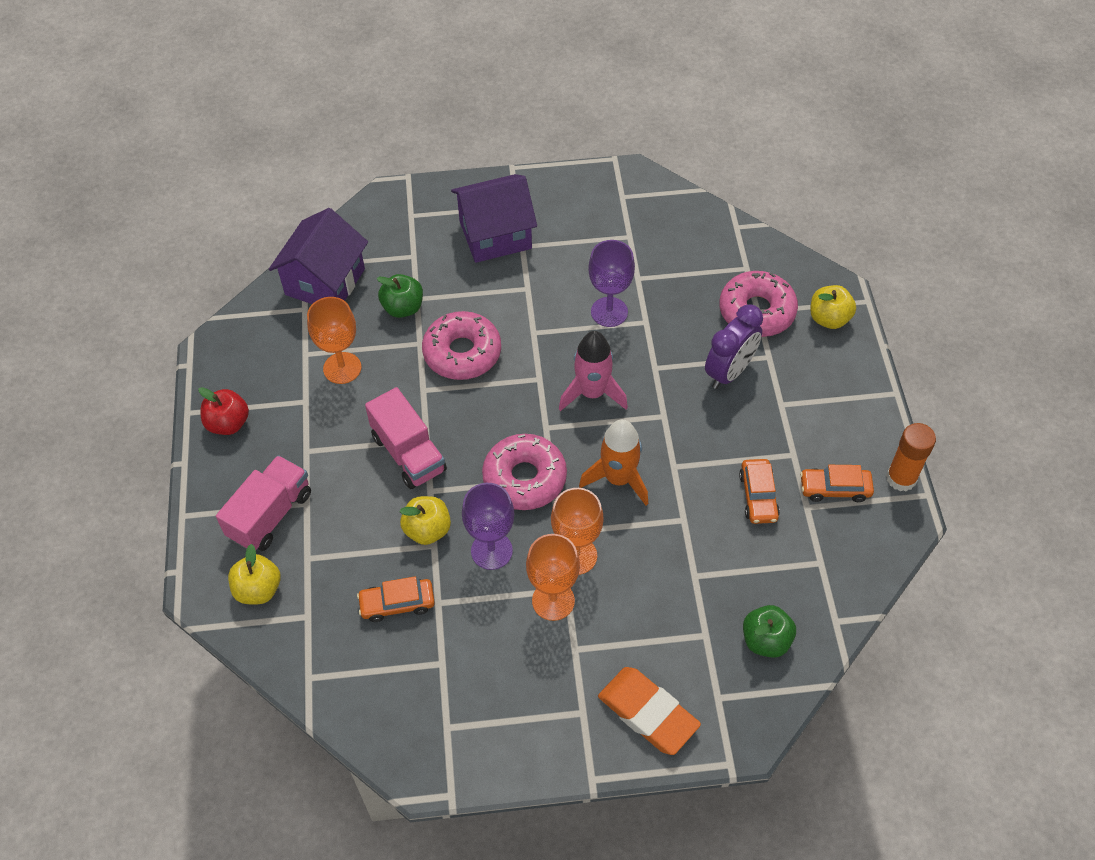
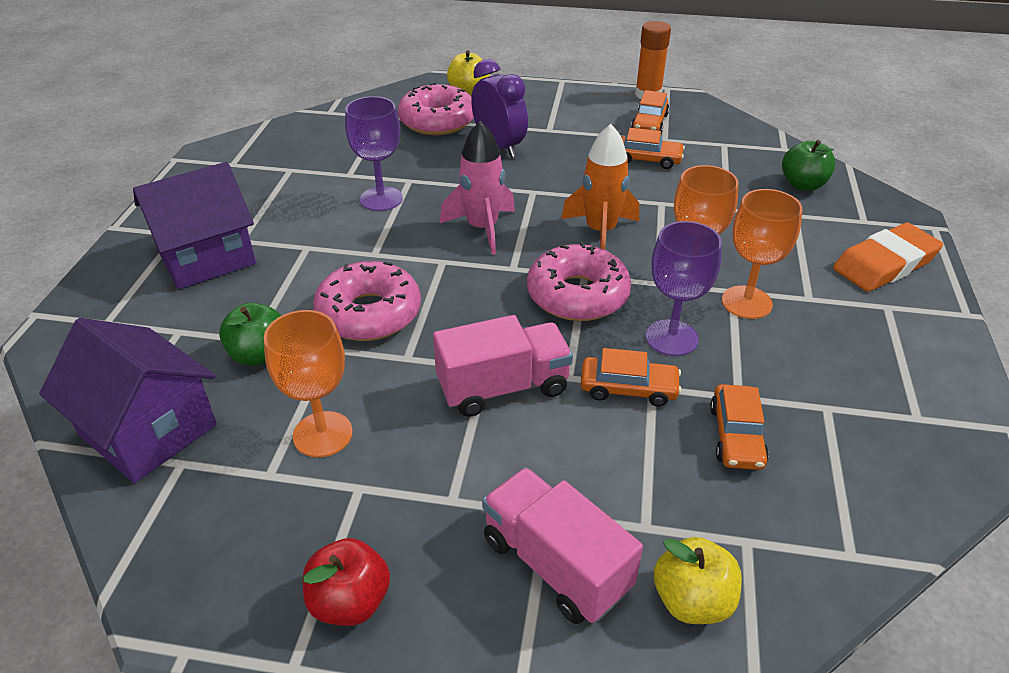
camera: 75 degrees left, 15 degrees down
(427, 530) = (628, 388): yellow apple -> orange car
(495, 235) = (206, 257): purple house -> purple house turned 60 degrees clockwise

